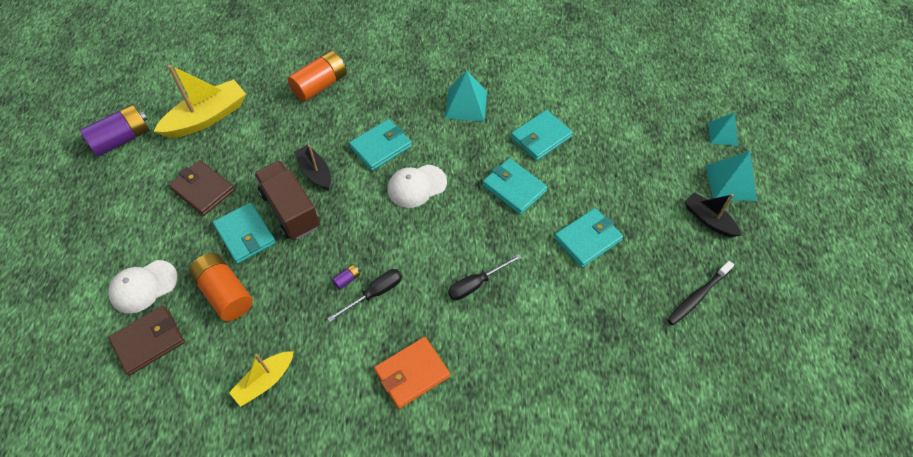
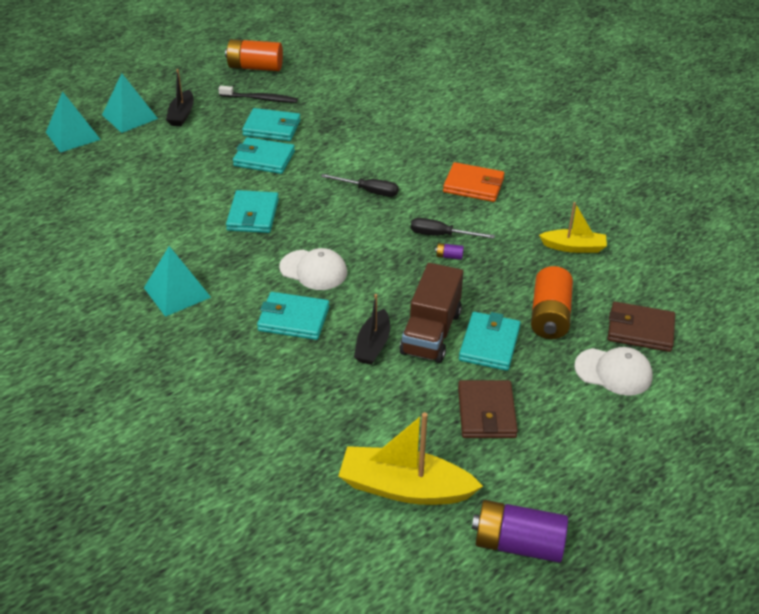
camera: 130 degrees left, 15 degrees down
(320, 85) = (257, 421): orange battery -> orange battery (255, 67)
(541, 137) = (175, 226): turquoise wallet -> turquoise wallet (272, 128)
(722, 134) = (73, 136): turquoise pyramid -> turquoise pyramid, size x1.50

